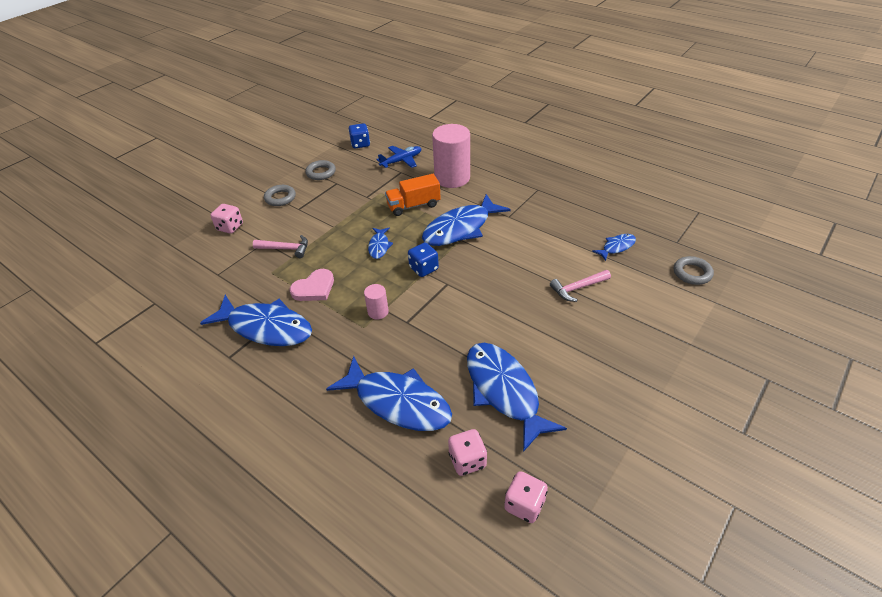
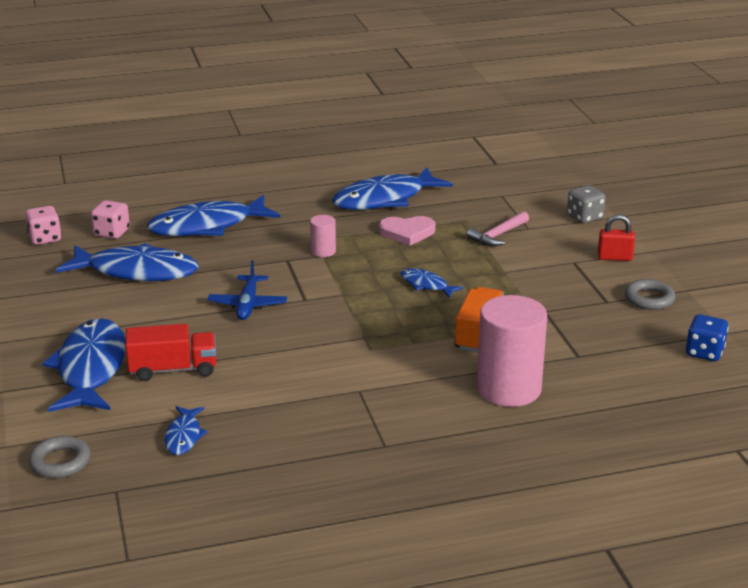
camera: 125 degrees right, 15 degrees down
(230, 227) = (584, 217): pink dice -> grey dice
(280, 198) = (614, 258): grey ring -> red padlock
(314, 288) = (407, 232): pink heart -> pink heart turned 90 degrees counterclockwise
(401, 161) = (610, 368): blue plane -> blue plane (248, 305)
(424, 268) = (348, 296): blue dice -> none
(460, 228) = (384, 346): blue fish -> blue fish (90, 368)
(577, 288) = (173, 369): pink hammer -> red truck

